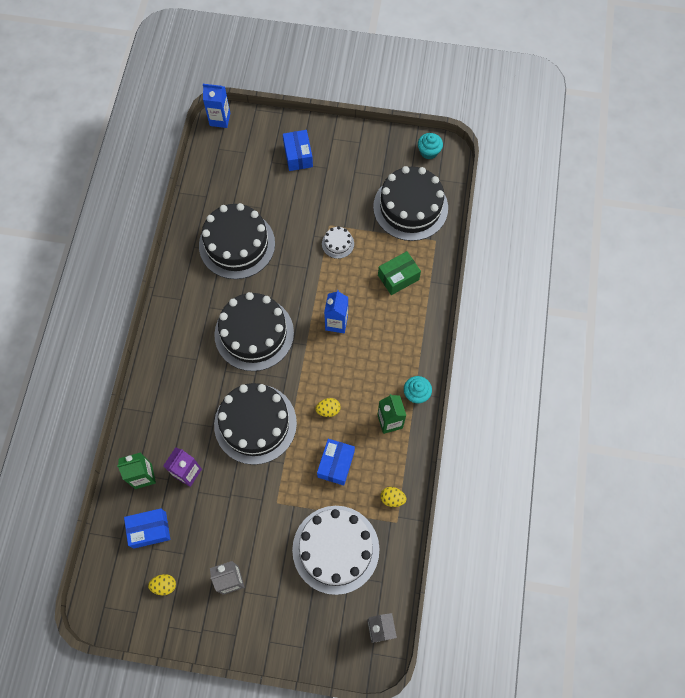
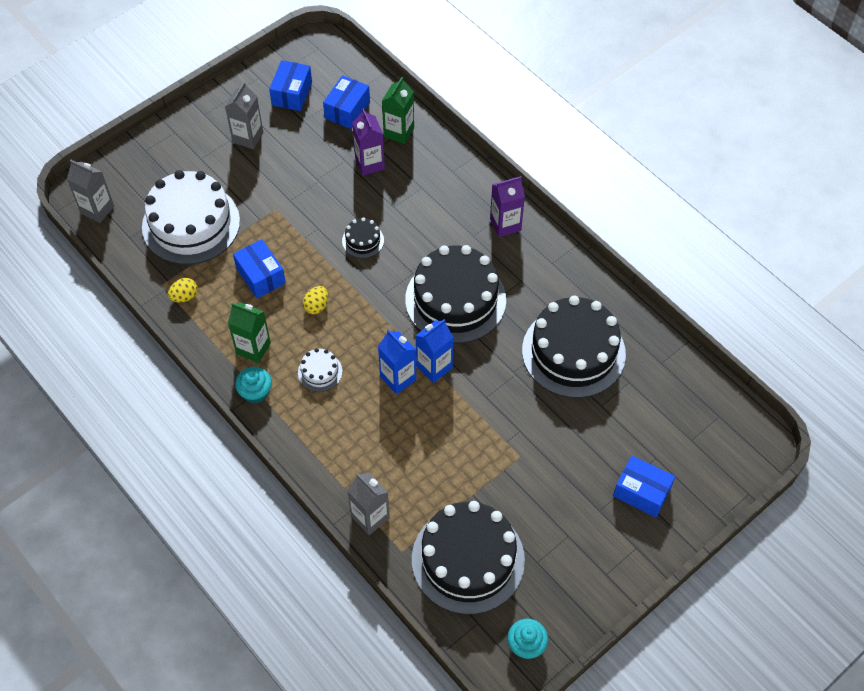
camera: 130 degrees right, 10 degrees down
(164, 585) = (292, 93): yellow egg -> blue box
(171, 347) = (505, 225): none -> purple carton
(220, 119) = (762, 446): blue carton -> blue carton (434, 367)
(255, 424) = (363, 240): black cake -> black cake, size x0.43
(338, 244) = (488, 447): white cake -> white cake (320, 372)
(398, 277) = (393, 476): green box -> none
(432, 270) = (370, 517): none -> grey carton

